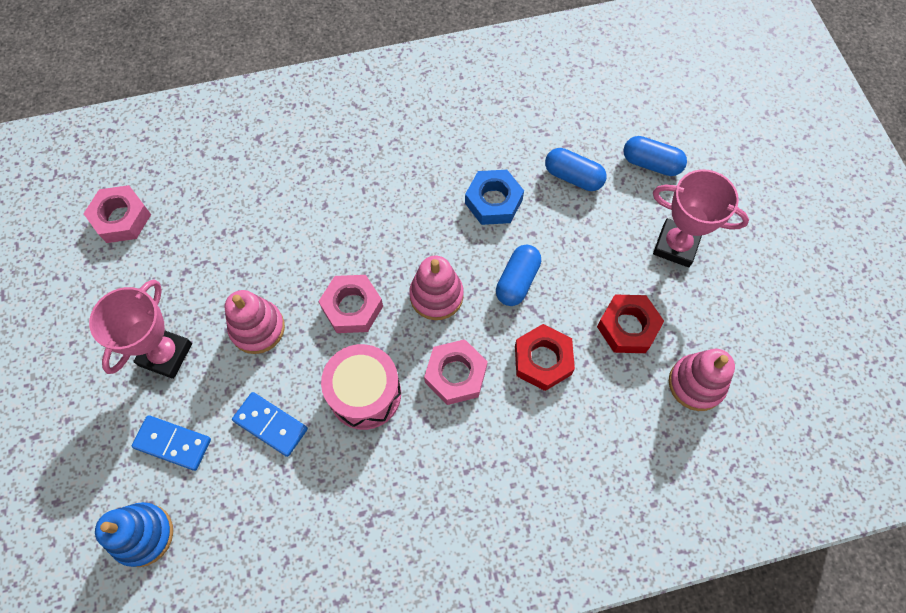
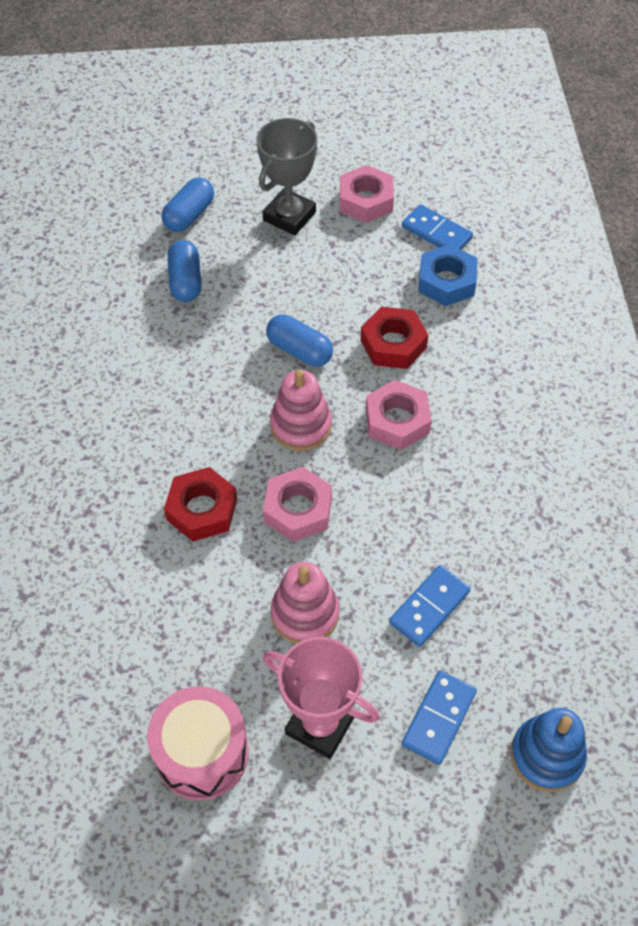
camera: 80 degrees left, 10 degrees down
(121, 218) = (101, 781): pink nut -> pink nut (366, 200)
(365, 394) = (406, 508): pink drum -> pink drum (202, 753)
(493, 201) = (196, 356): blue nut -> blue nut (446, 281)
(573, 177) = (185, 281): blue capsule -> blue capsule turned 45 degrees counterclockwise
(627, 327) = (370, 270): red nut -> red nut (202, 509)
(676, 245) = (289, 216): pink trophy -> grey trophy
(696, 384) = (436, 232): pink stacking toy -> blue domino

